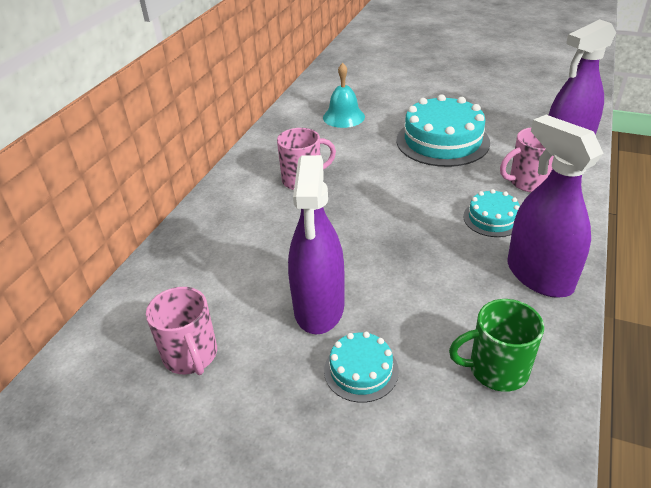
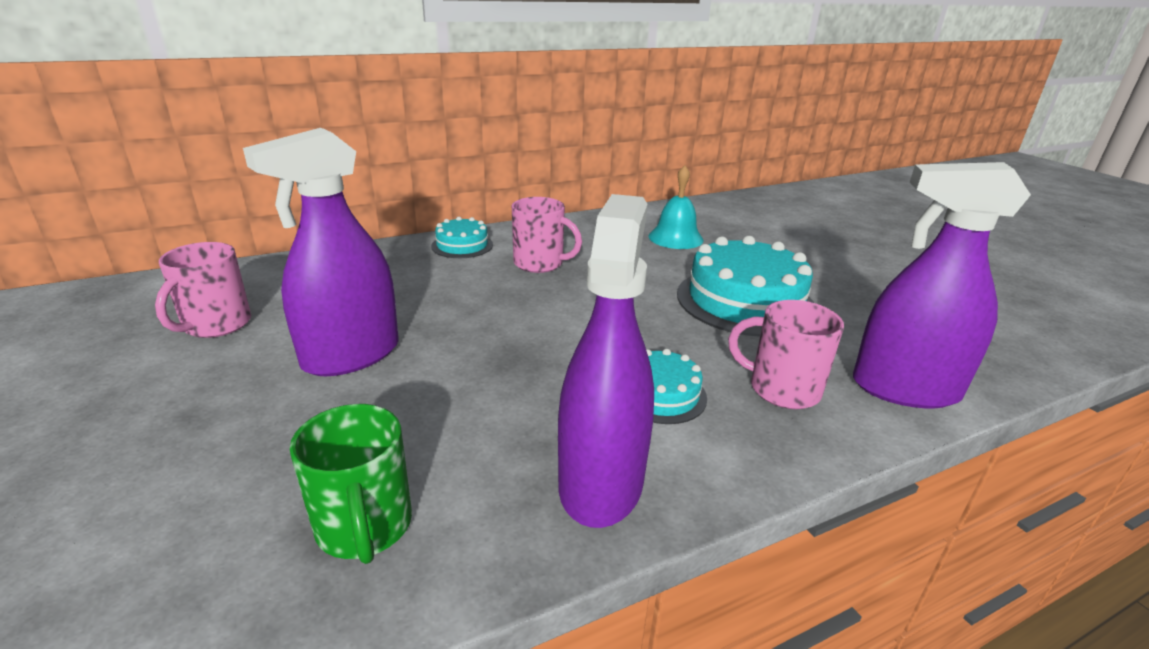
camera: 40 degrees right, 10 degrees down
(361, 370) = (272, 424): turquoise cake -> turquoise cake (462, 245)
(496, 369) = (364, 527): green mug -> green mug turned 150 degrees counterclockwise

